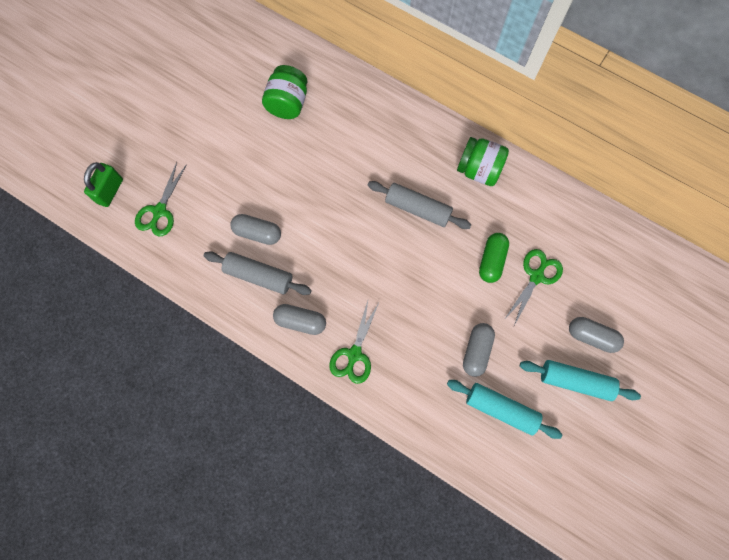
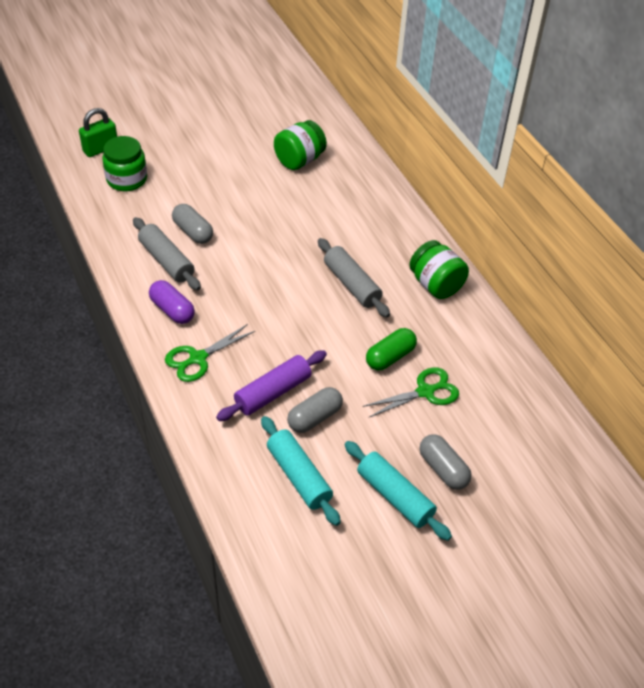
camera: 30 degrees right, 25 degrees down
(160, 211) = (127, 179): green scissors -> green jar
(300, 321) = (172, 310): grey capsule -> purple capsule
(431, 348) = (273, 392): none -> purple rolling pin

